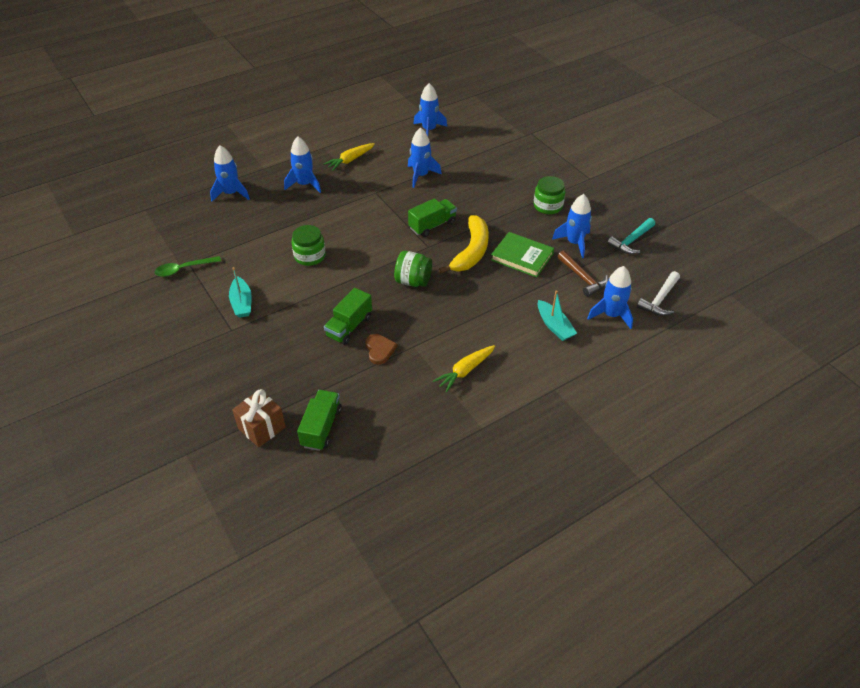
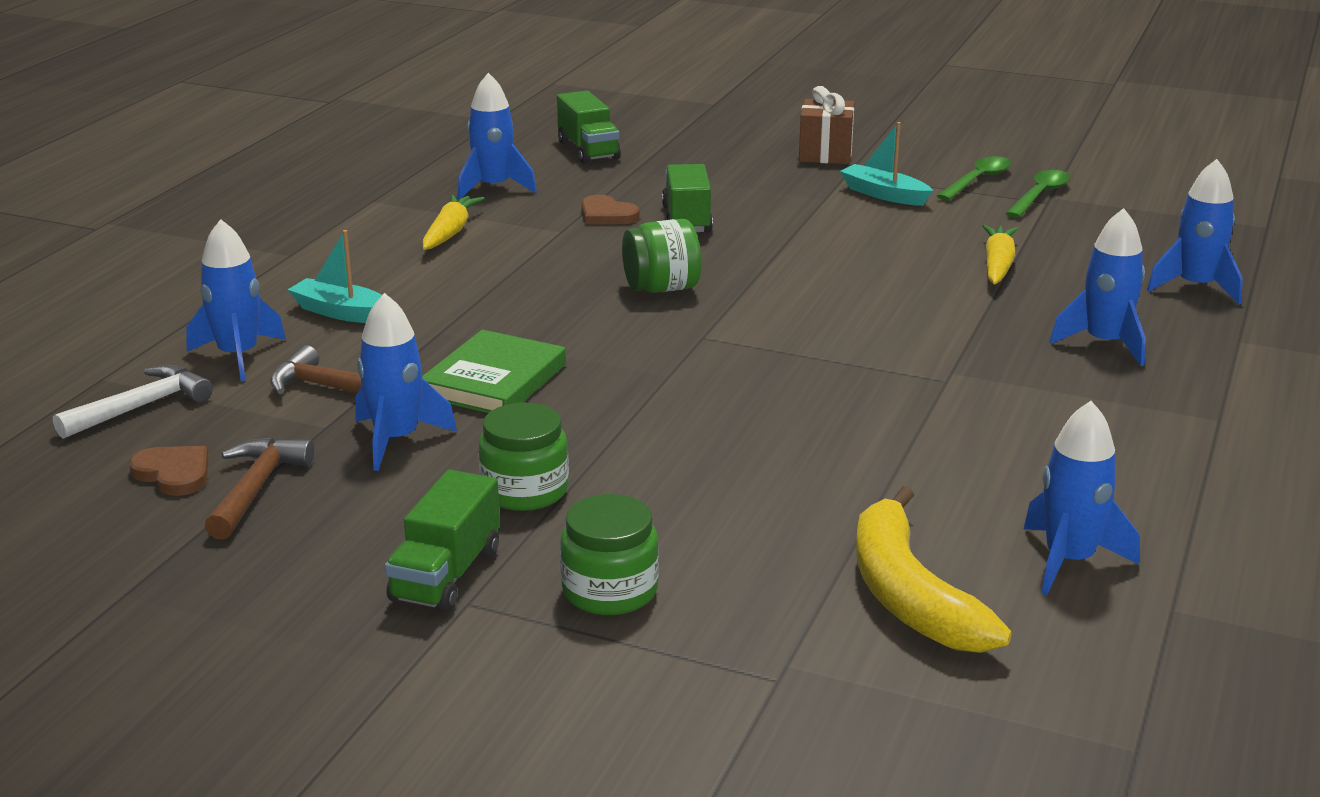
camera: 145 degrees right, 20 degrees down
(187, 293) = (978, 180): none -> green spoon
(262, 428) = (660, 133): brown gift -> brown gift (825, 154)
(310, 256) = (887, 262): green jar -> green jar (610, 591)
(350, 160) = (1111, 416): yellow carrot -> yellow carrot (997, 265)
(421, 175) = (907, 445): blue rocket -> blue rocket (493, 188)
(432, 225) = (741, 368): green truck -> green truck (446, 575)
(471, 251) = (607, 356): yellow banana -> yellow banana (909, 595)
(522, 257) = (493, 380): green book -> green book turned 60 degrees counterclockwise
(631, 241) = (256, 488): turquoise hammer -> brown hammer
(656, 259) = (174, 473): none -> brown heart
(660, 299) = (141, 407): white hammer -> white hammer turned 45 degrees clockwise

